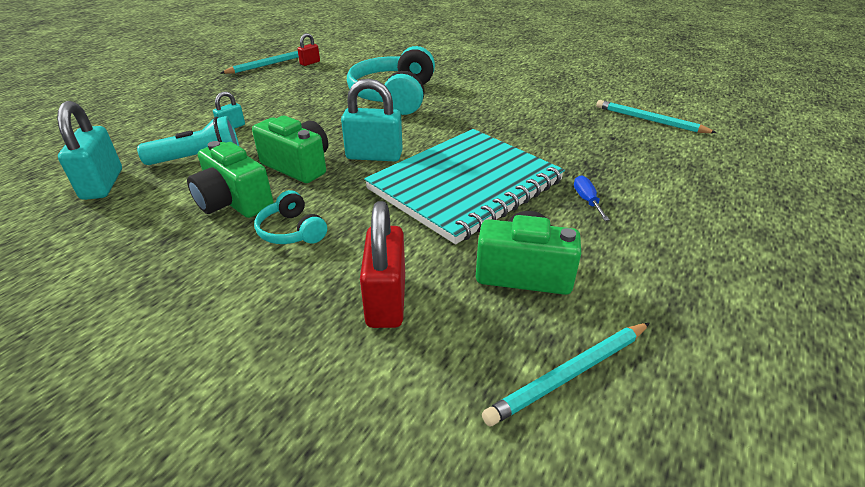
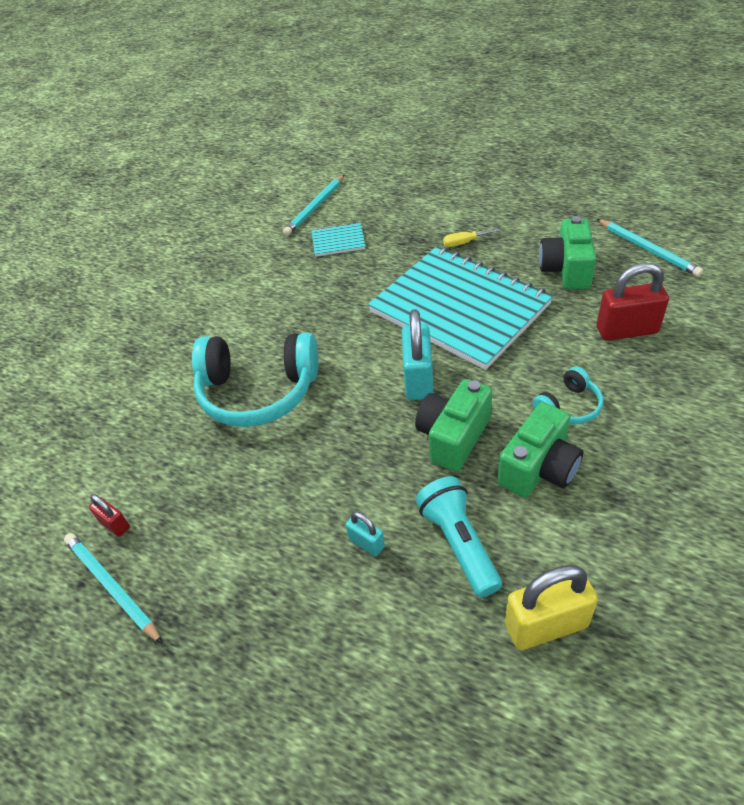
camera: 90 degrees left, 10 degrees up
(102, 184) = (546, 625): turquoise padlock -> yellow padlock
(586, 200) = (464, 243): blue screwdriver -> yellow screwdriver
(588, 129) = (338, 241): none -> turquoise notebook

